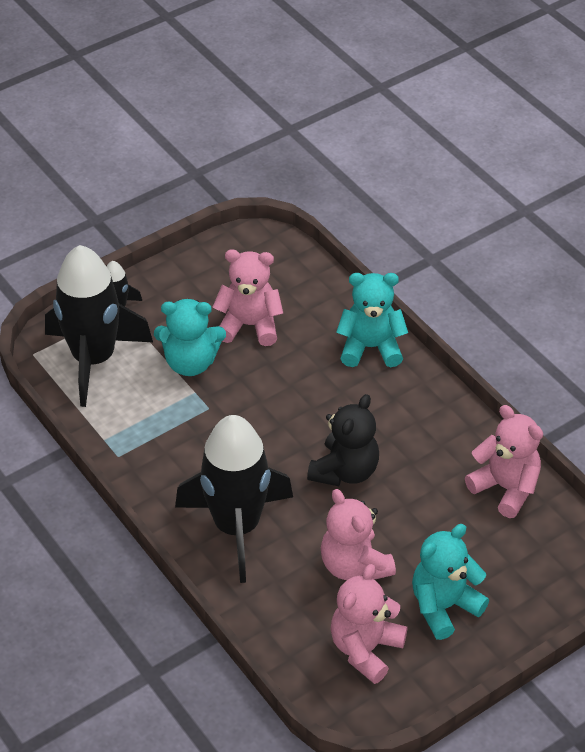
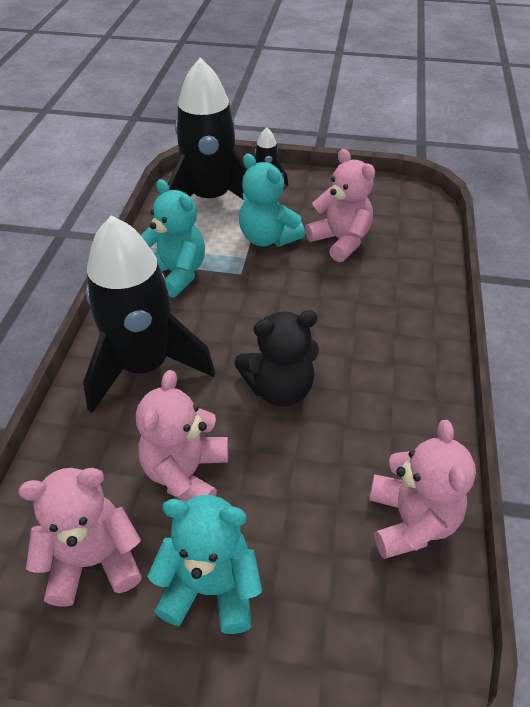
camera: 45 degrees right, 0 degrees up
(370, 347) = (418, 313): turquoise teddy bear -> turquoise teddy bear (176, 273)

